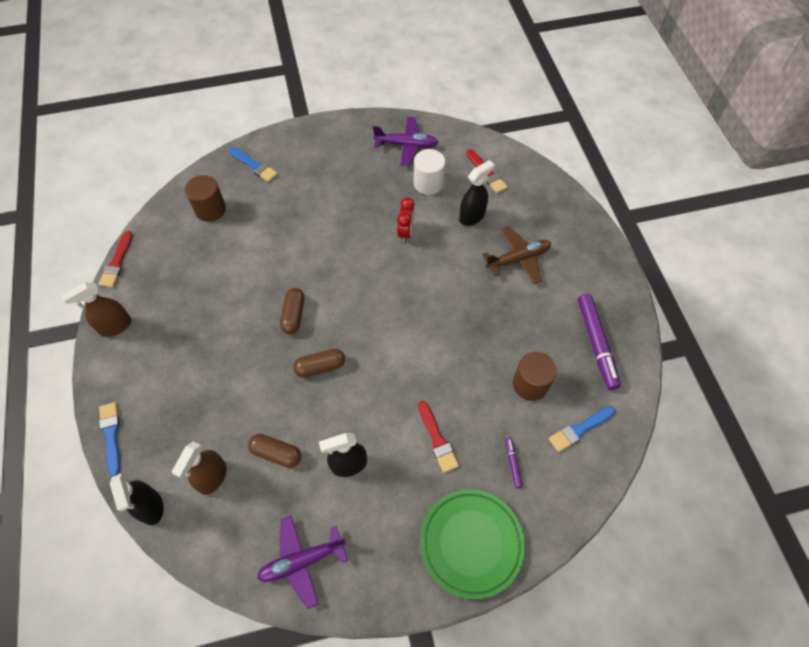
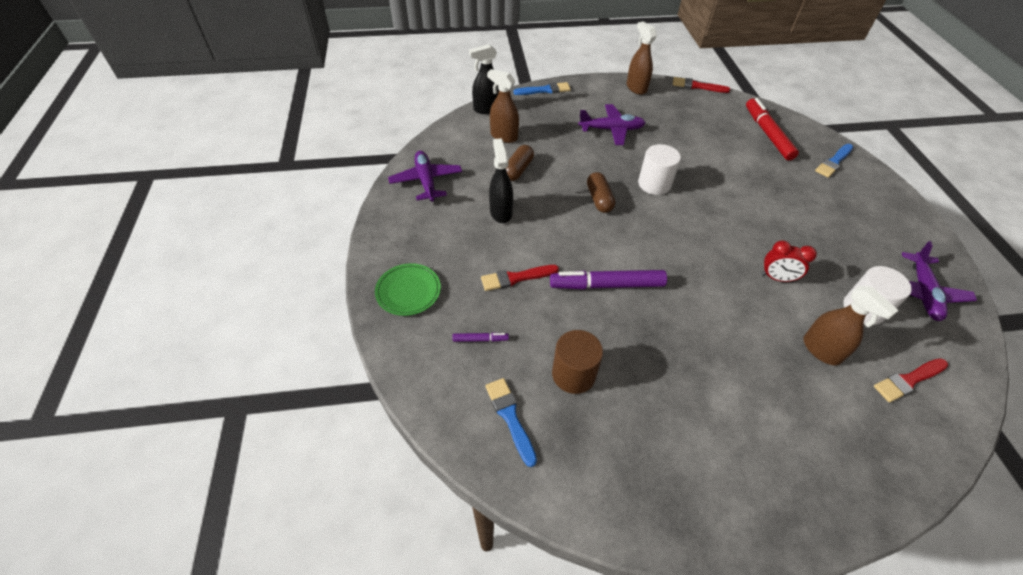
camera: 95 degrees right, 10 degrees down
(201, 354) = (611, 130): none -> purple plane
(210, 209) = (767, 134): brown cylinder -> red marker
(293, 315) = (654, 184): brown capsule -> white cylinder
(471, 543) = (408, 291): green plate -> green plate, size x0.64
(472, 216) = (821, 350): black spray bottle -> brown spray bottle
(518, 259) = (761, 394): brown plane -> none
(596, 344) = (631, 469): purple marker -> purple marker (607, 285)

